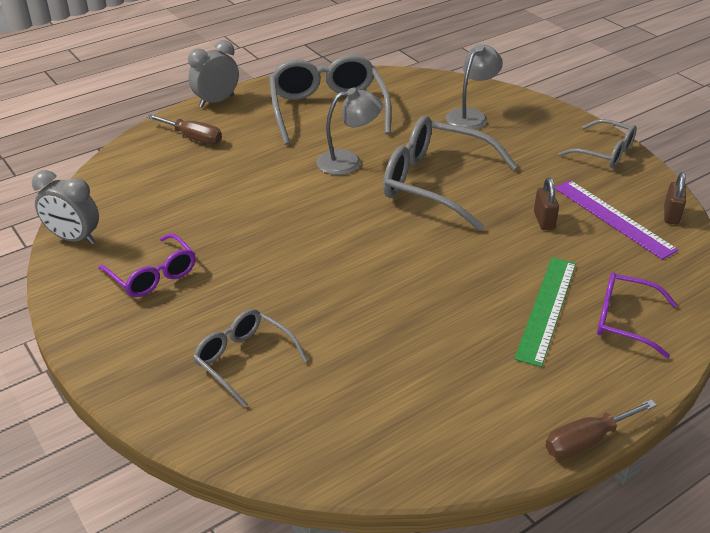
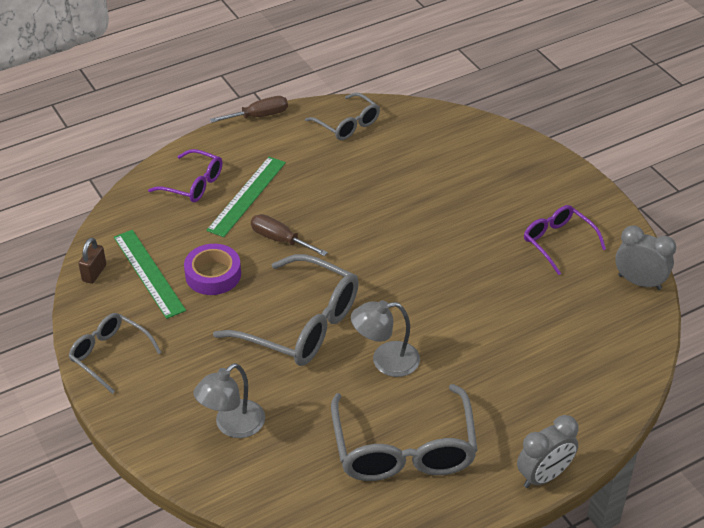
camera: 175 degrees left, 5 degrees up
(193, 138) = (559, 409): brown screwdriver -> brown screwdriver (280, 239)
(244, 360) = (475, 173): grey glasses -> grey glasses (347, 124)
(544, 220) = (213, 274): brown padlock -> purple tape
(613, 218) = (148, 273): purple ruler -> green ruler

